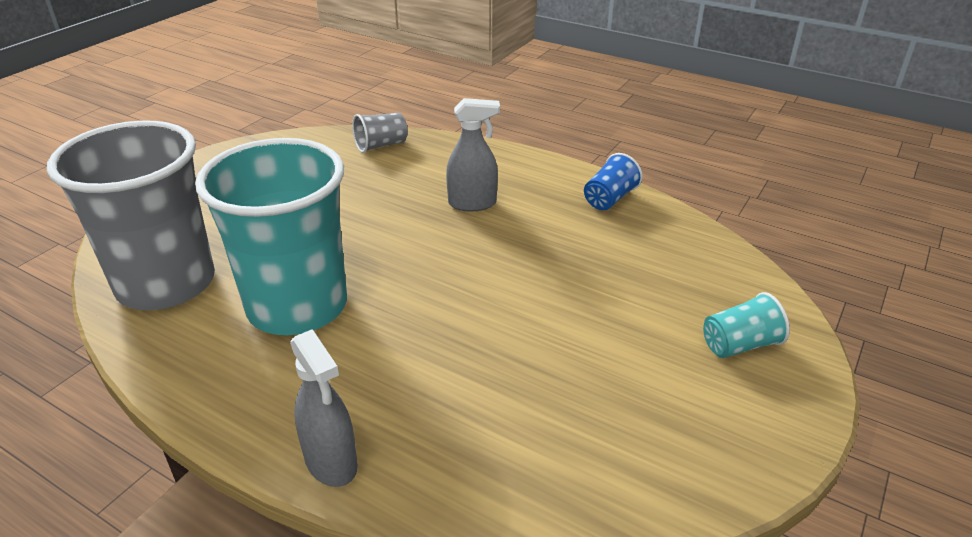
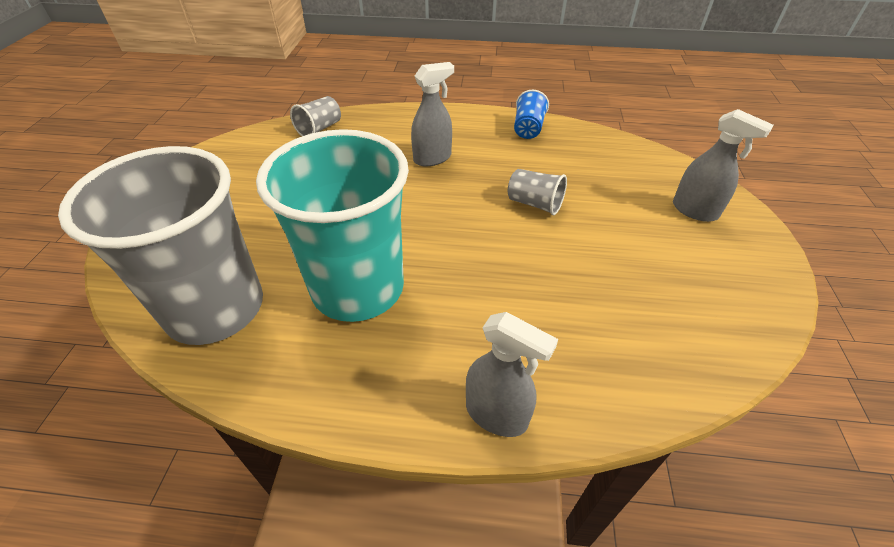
camera: 25 degrees left, 10 degrees up
(545, 280) = (534, 204): none -> grey cup
(739, 345) = (695, 211): turquoise cup -> grey spray bottle

